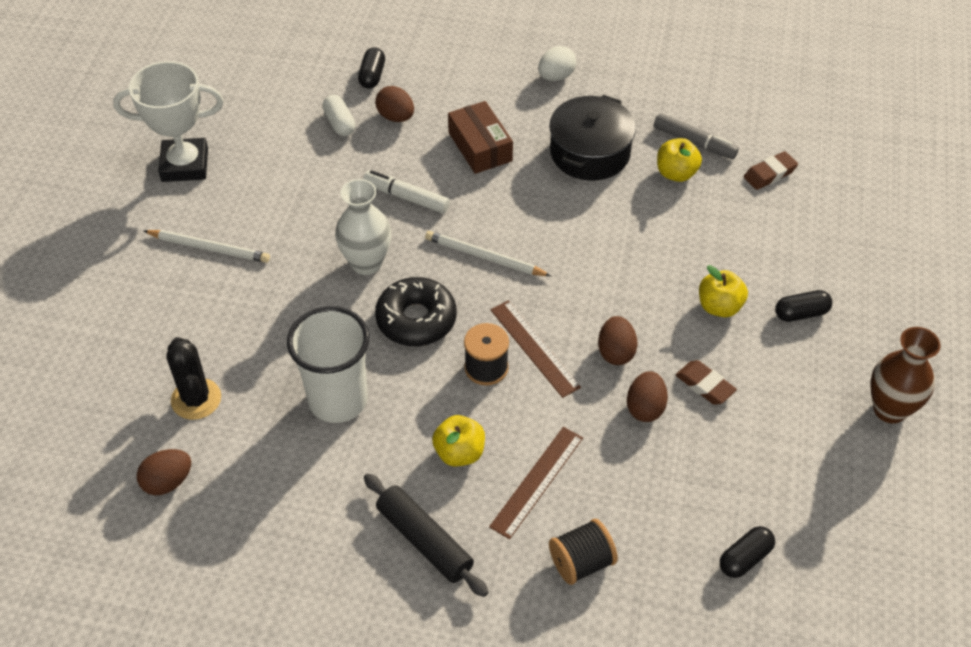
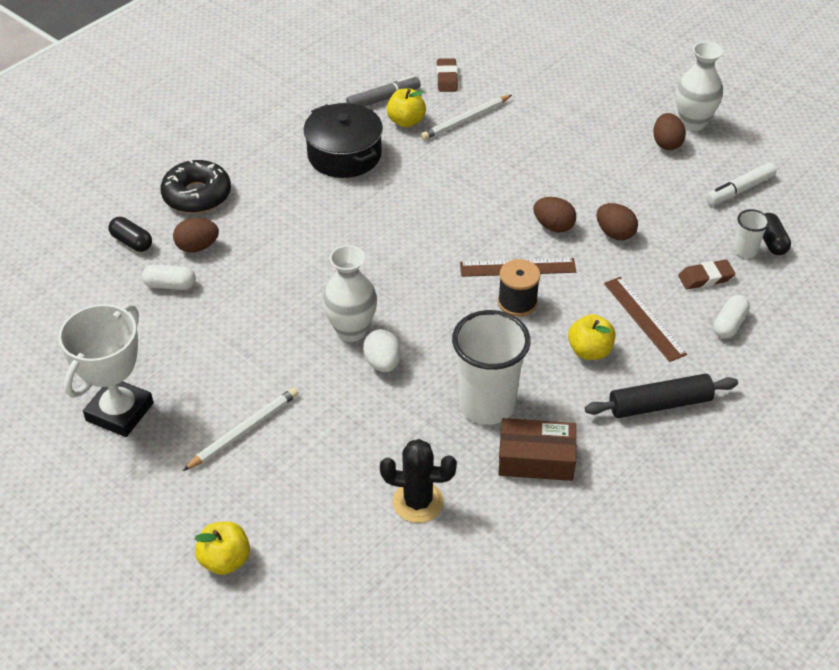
camera: 60 degrees left, 5 degrees down
(168, 482) = (497, 554): brown egg -> brown egg (666, 144)
(406, 197) = (298, 277): white marker -> white marker (739, 190)
(416, 319) = (437, 323): black donut -> black donut (197, 195)
(480, 147) = (281, 211): brown box -> brown box (536, 459)
(485, 257) = (404, 257): white pencil -> white pencil (465, 119)
(556, 76) = (244, 137): white egg -> white egg (383, 363)
(581, 562) = (729, 324): black spool -> white capsule
(704, 385) = (615, 196): brown eraser -> brown eraser (705, 278)
(710, 537) = (745, 250): none -> white cup
(719, 307) = (550, 157): yellow apple -> yellow apple (225, 560)
(801, 313) = (585, 123): black capsule -> none
(889, 409) = (693, 123): brown vase -> white vase

